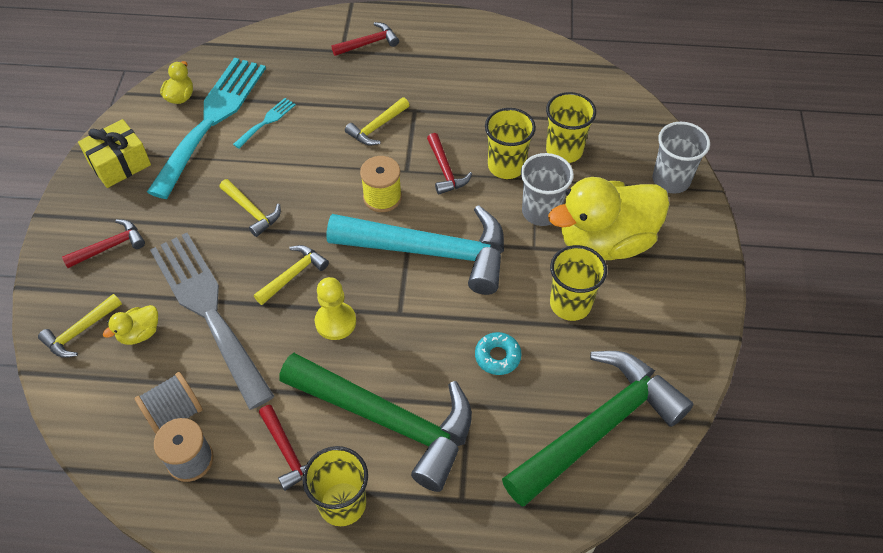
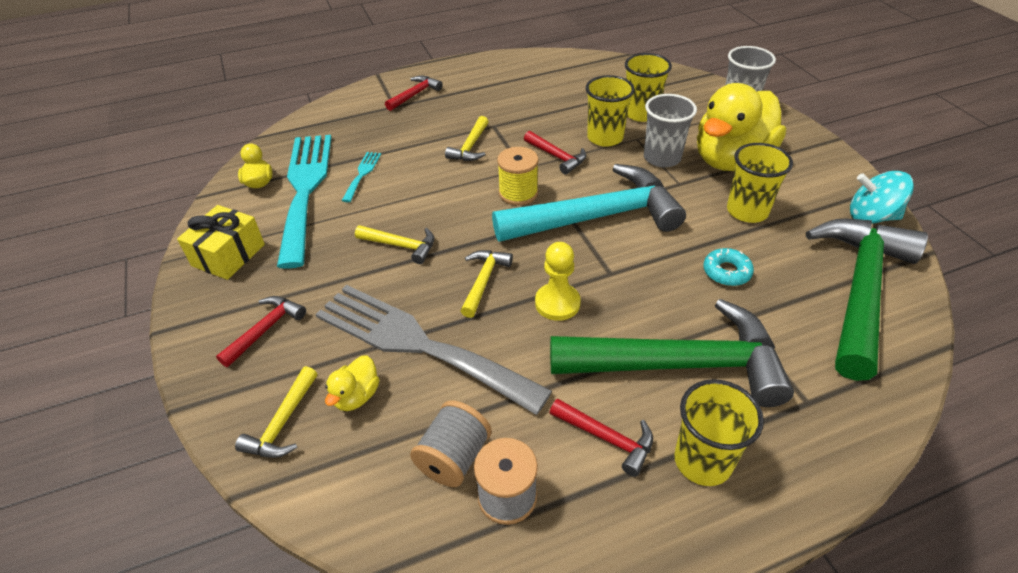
camera: 25 degrees left, 10 degrees down
(683, 361) = (871, 216): none -> turquoise spinning top

